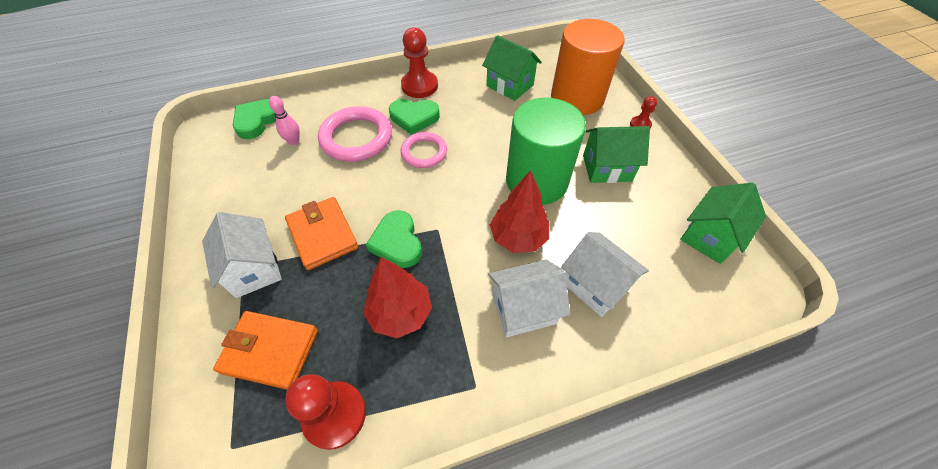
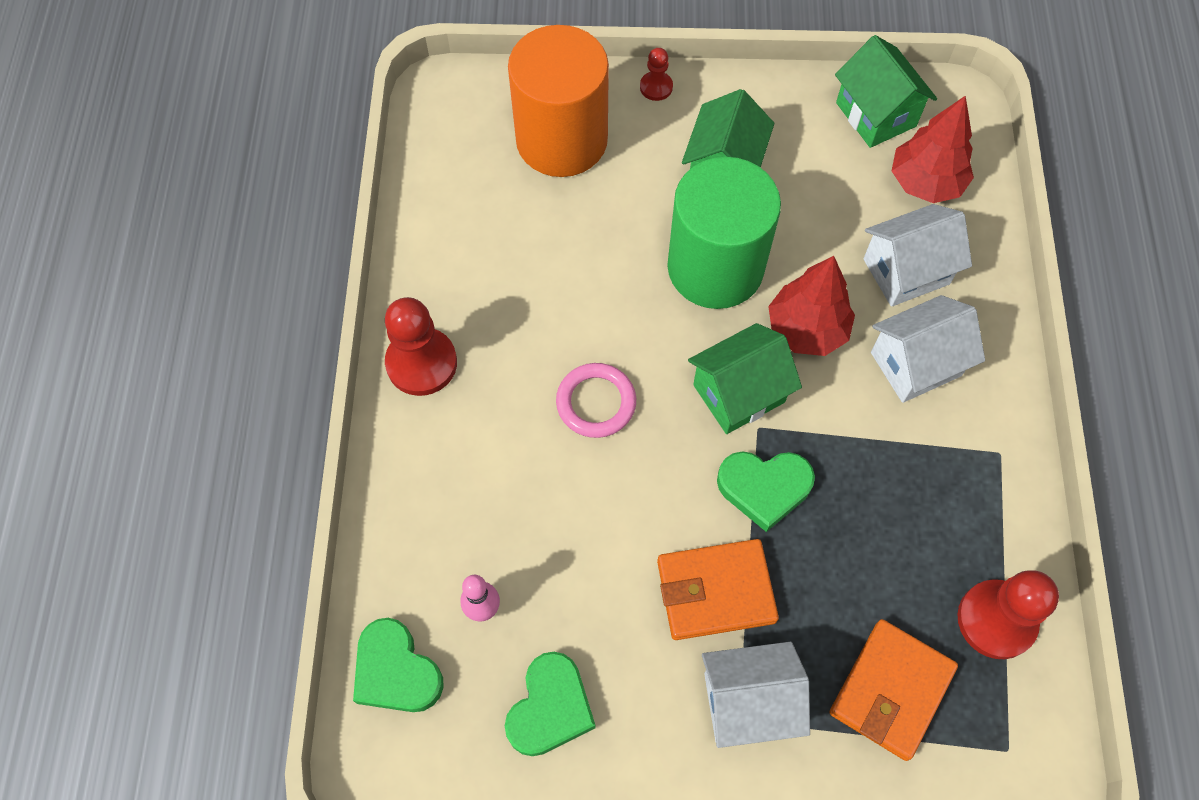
camera: 70 degrees left, 10 degrees up
(356, 138) = (517, 500): pink ring -> none
(400, 313) = (880, 512): red tree -> red tree (926, 182)
(414, 118) = (505, 395): green heart -> green heart (550, 708)
(509, 85) = (487, 222): green house -> green house (739, 393)
(523, 309) = (915, 364): white house -> white house turned 60 degrees clockwise

